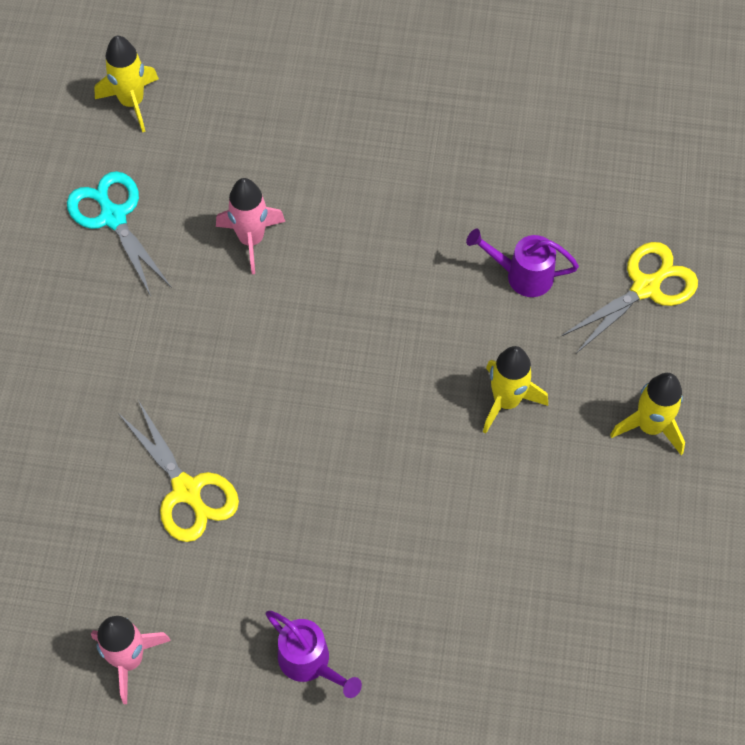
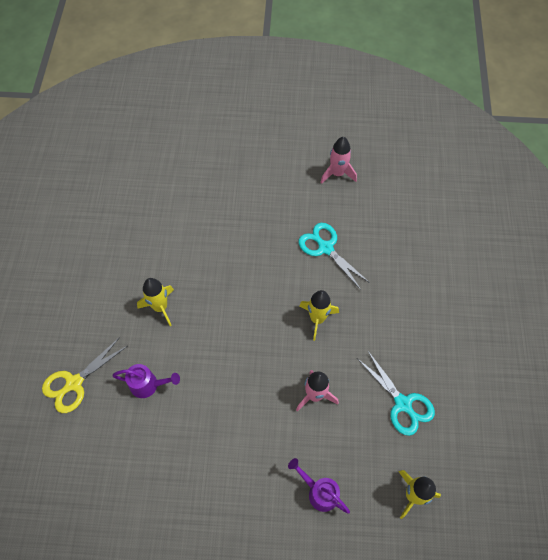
camera: 175 degrees right, 0 degrees up
(186, 490) = (325, 248): yellow scissors -> turquoise scissors
(309, 662) = (255, 178): purple watering can -> purple watering can (319, 492)
(650, 426) = (82, 299): yellow rocket -> yellow rocket (317, 319)

